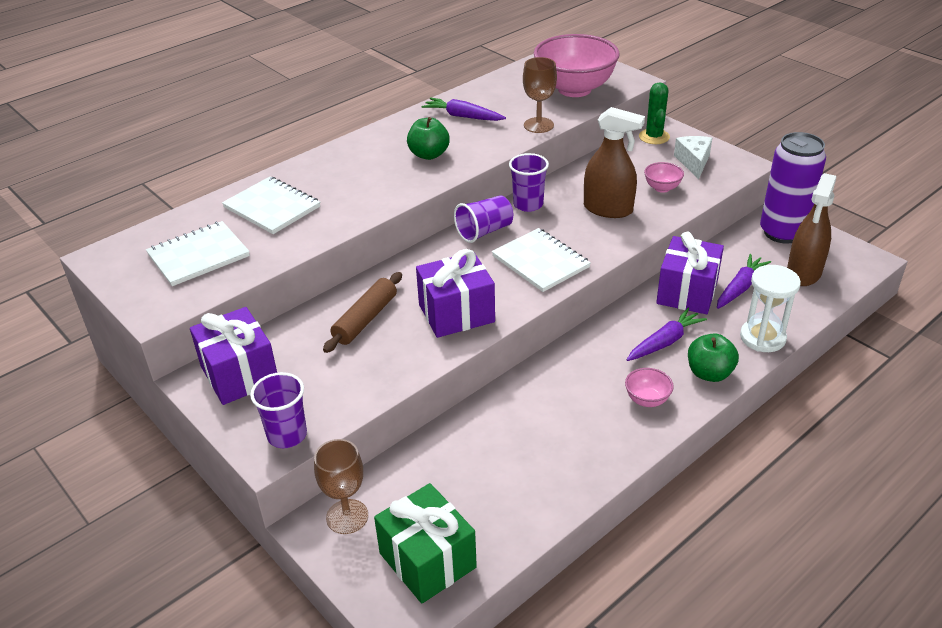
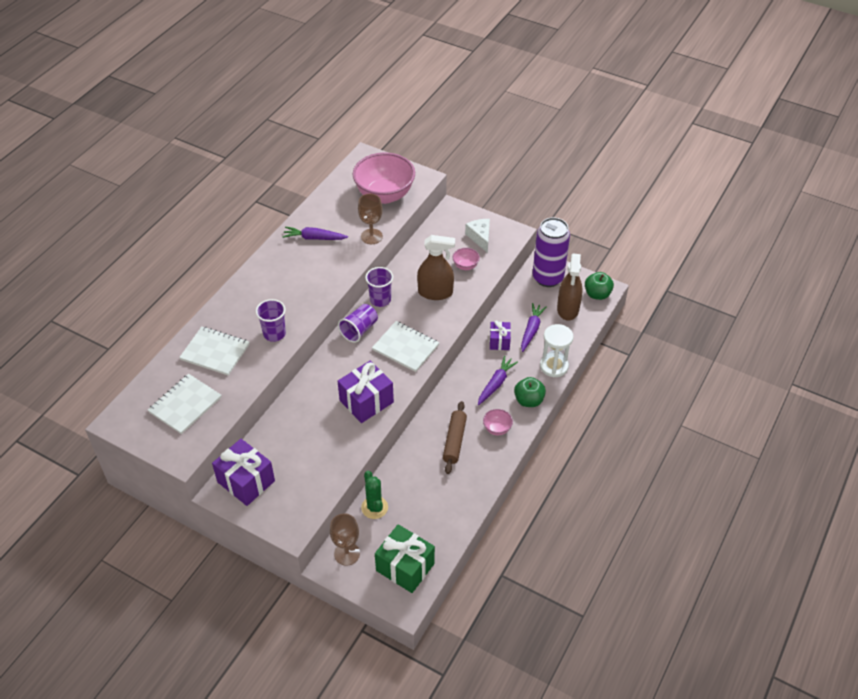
camera: 20 degrees left, 10 degrees up
(287, 435) = (298, 515): purple cup -> purple cup (274, 334)
(365, 319) = (309, 420): brown rolling pin -> brown rolling pin (454, 441)
(429, 155) = (305, 280): green apple -> green apple (597, 294)
(654, 137) = (446, 219): green cactus -> green cactus (374, 507)
(687, 292) = (499, 341): purple gift -> purple gift, size x0.58

